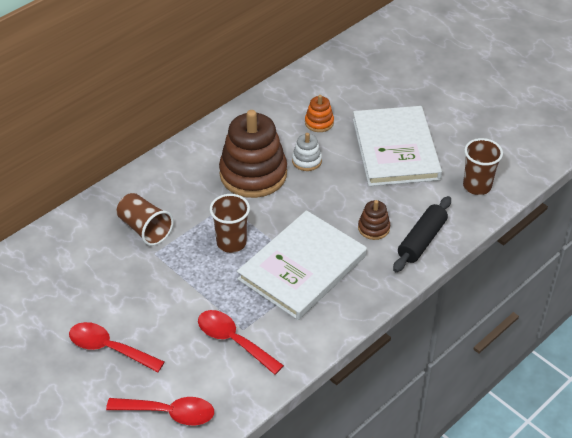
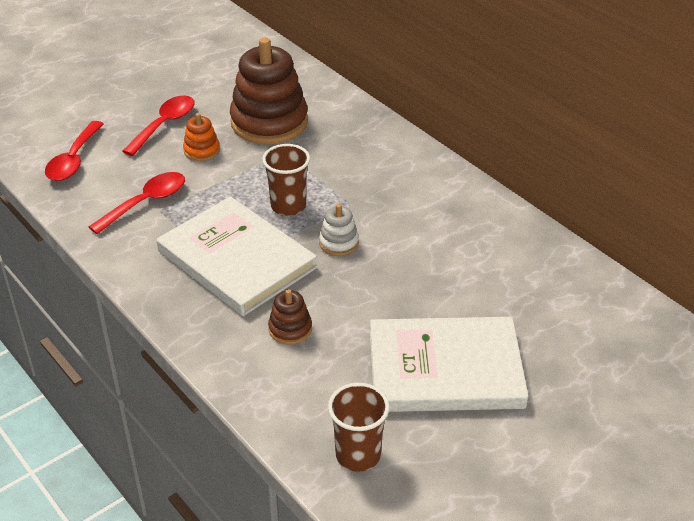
camera: 95 degrees right, 5 degrees down
(145, 229) = (321, 145): brown cup -> none
(253, 174) = (402, 228): brown stacking toy -> brown stacking toy (269, 122)
(306, 161) = (424, 276): white stacking toy -> white stacking toy (338, 243)
(319, 122) = (503, 294): orange stacking toy -> orange stacking toy (201, 150)
(421, 240) = (259, 375): black rolling pin -> none

